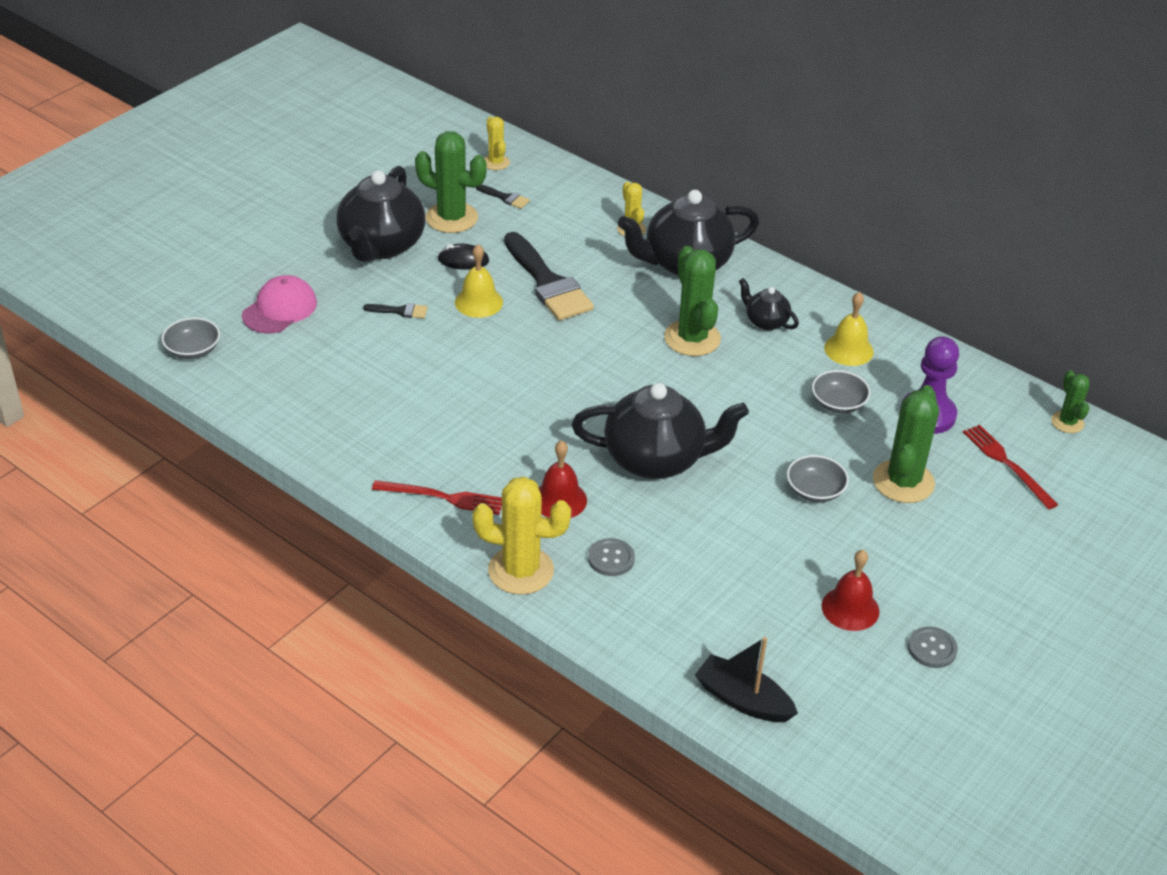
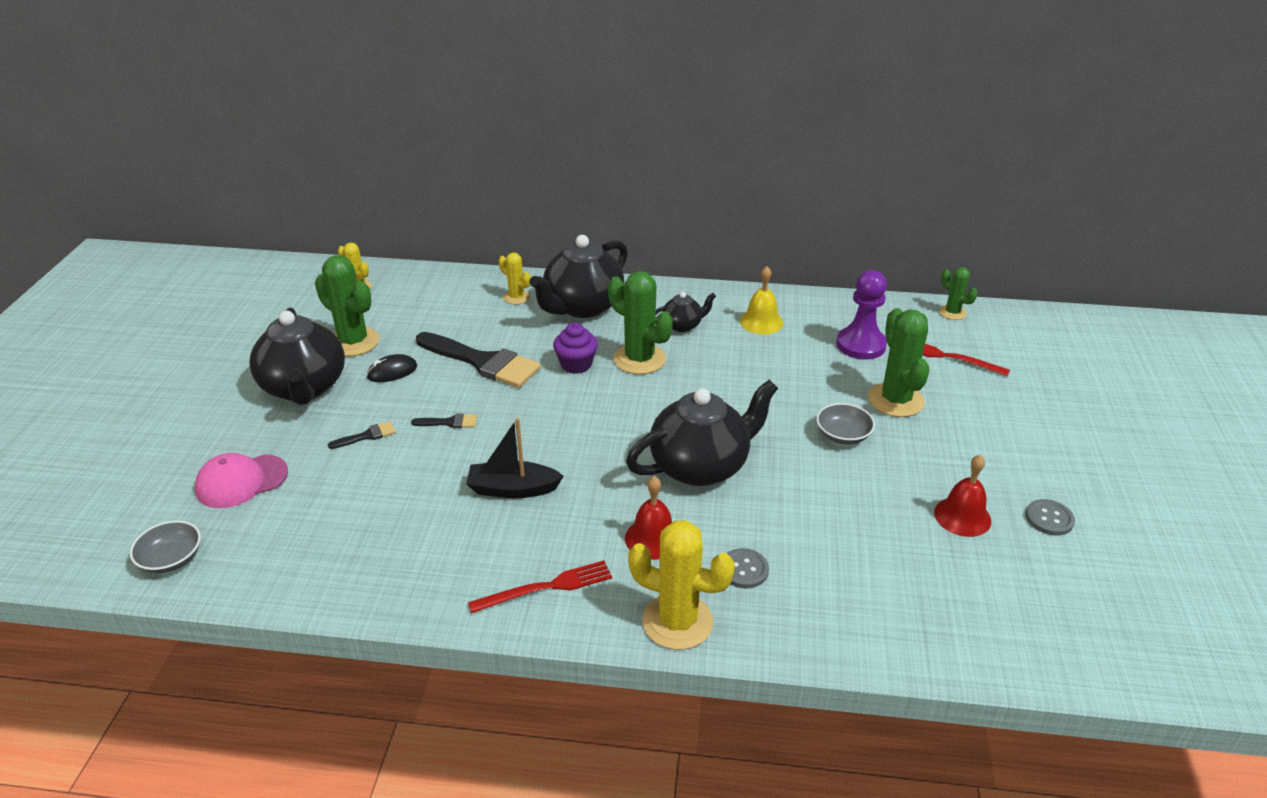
camera: 30 degrees left, 5 degrees down
(280, 309) = (241, 481): pink cap -> pink cap turned 120 degrees counterclockwise
(451, 218) = (353, 342): green cactus -> green cactus turned 45 degrees clockwise
(478, 302) = (434, 400): yellow bell -> none
(505, 198) = (389, 310): black brush -> black brush (449, 422)
(521, 570) = (677, 621): yellow cactus -> yellow cactus turned 45 degrees clockwise
(629, 319) = (576, 364): none -> purple cupcake
(743, 700) = (968, 641): black boat -> black boat (512, 489)
(765, 321) = (683, 325): black teapot -> black teapot turned 150 degrees clockwise
(838, 403) = (793, 363): grey bowl -> none

